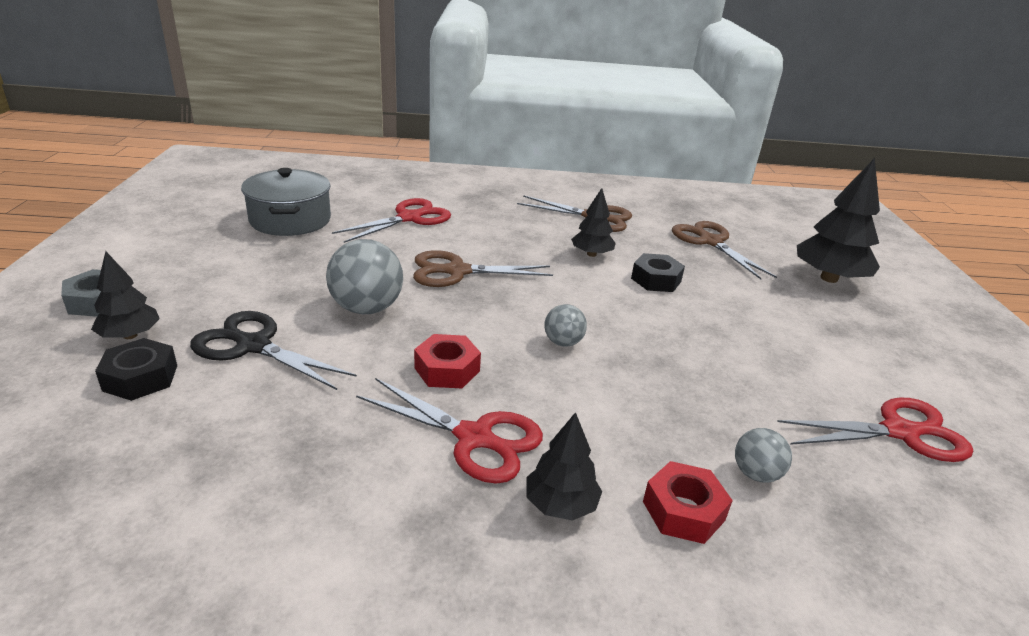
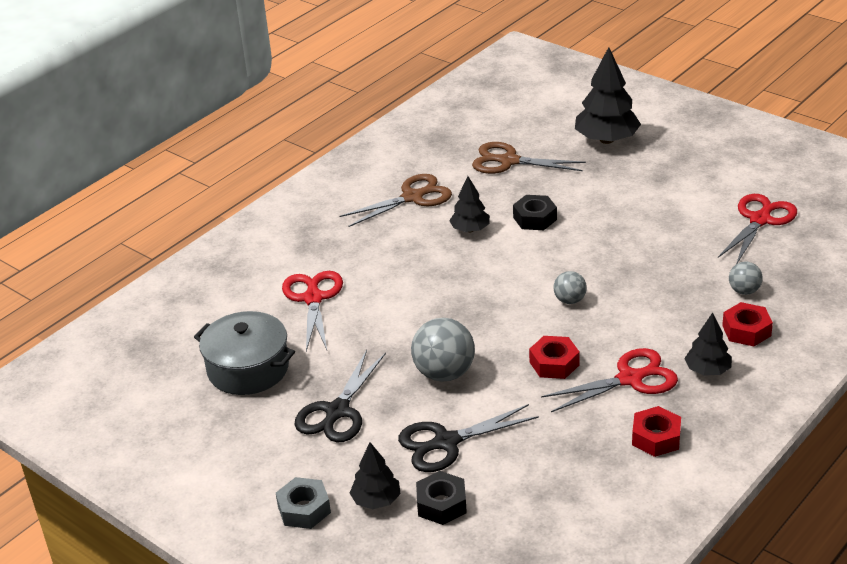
camera: 45 degrees left, 5 degrees up
(261, 273) = (337, 412): none -> black scissors
(375, 509) = (656, 438): none -> red nut
(456, 271) = (431, 309): brown scissors -> none

